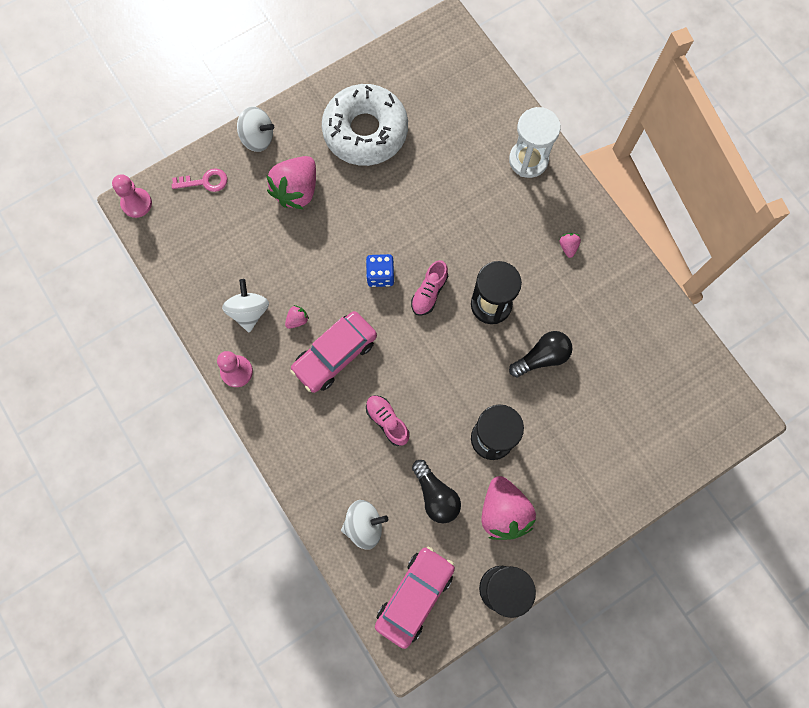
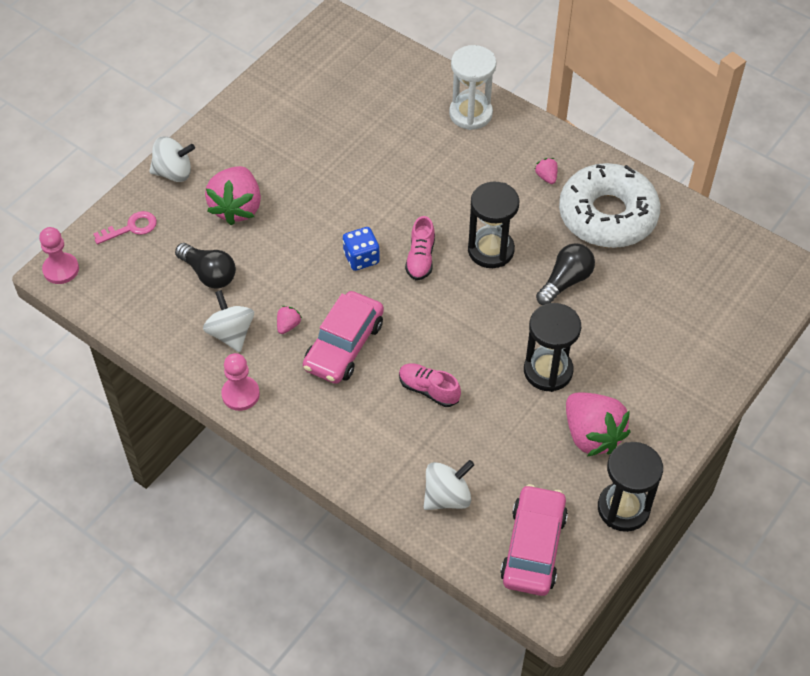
camera: 20 degrees left, 20 degrees down
(365, 131) = (288, 135): white donut -> white donut (607, 215)
(435, 495) = (512, 443): black light bulb -> black light bulb (209, 274)

